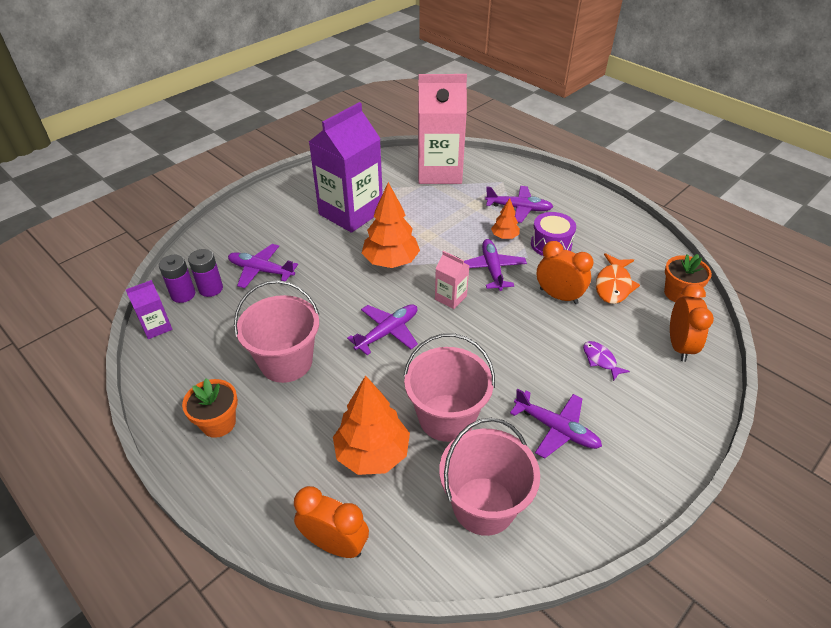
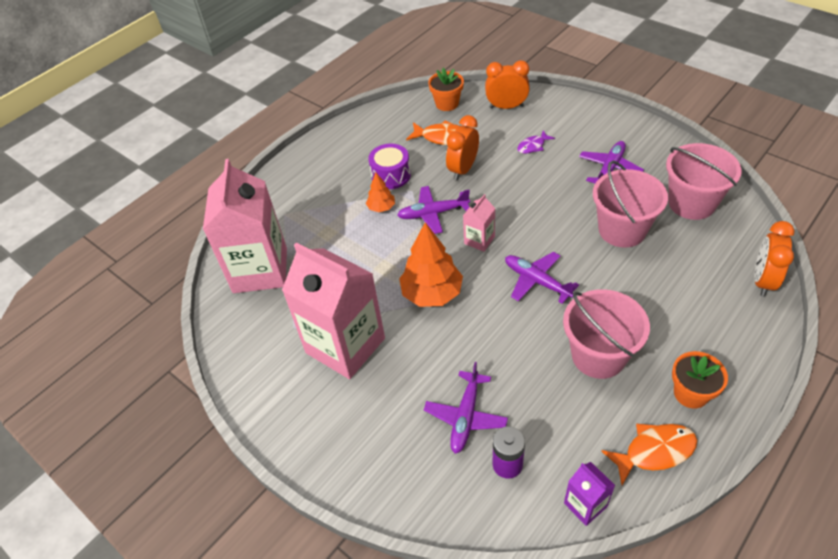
camera: 90 degrees left, 5 degrees up
(176, 380) = (654, 451): none -> orange fish
(183, 294) = (524, 494): purple battery -> none
(351, 213) = (345, 345): purple carton -> pink carton
(372, 453) = (675, 271): orange tree -> none
(518, 208) = (333, 199): purple plane -> none

